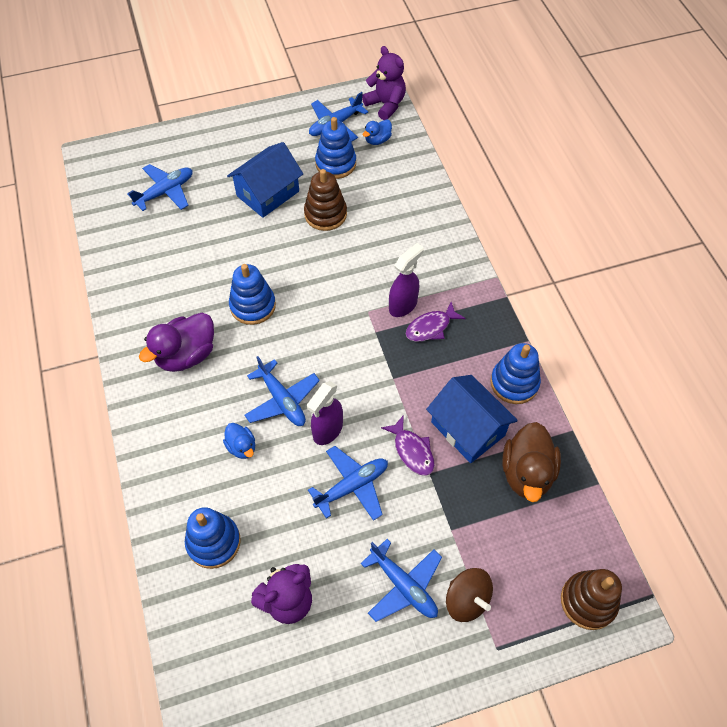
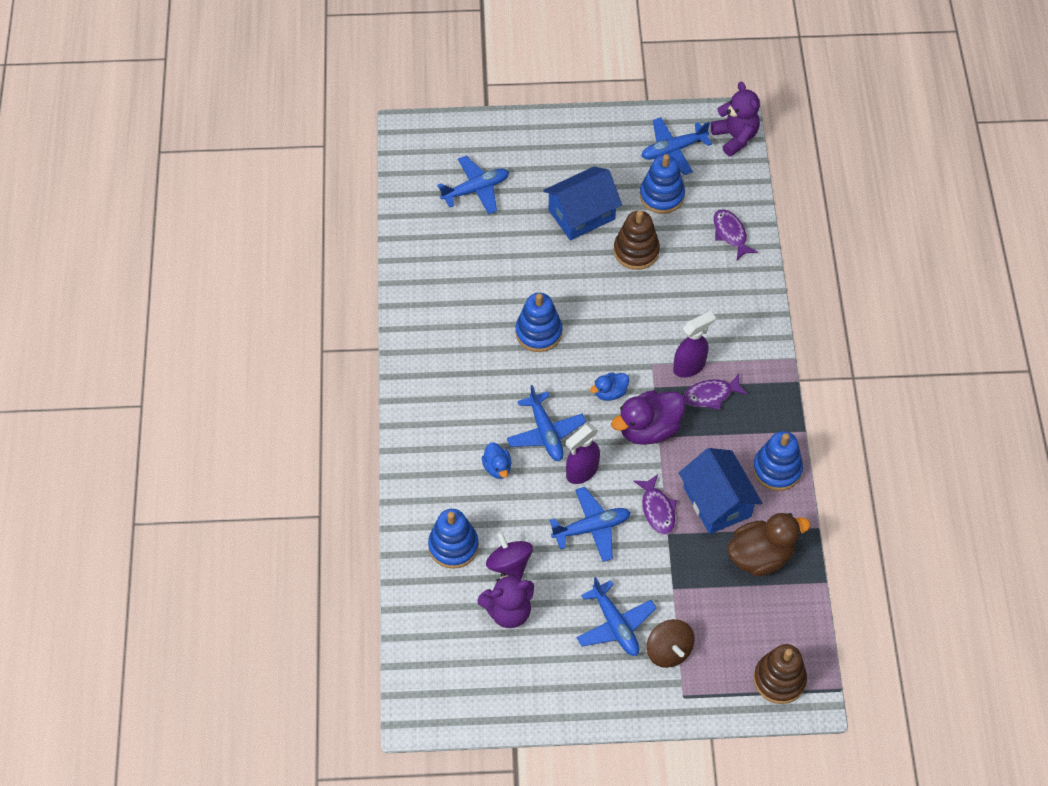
camera: 15 degrees right, 0 degrees up
(186, 355) = (463, 367): purple duck -> purple duck (648, 429)
(277, 547) = (509, 564): none -> purple spinning top
(377, 140) = (714, 178): blue duck -> blue duck (610, 392)
(405, 182) = (730, 234): none -> purple fish
(526, 473) = (760, 556): brown duck -> brown duck turned 135 degrees counterclockwise

